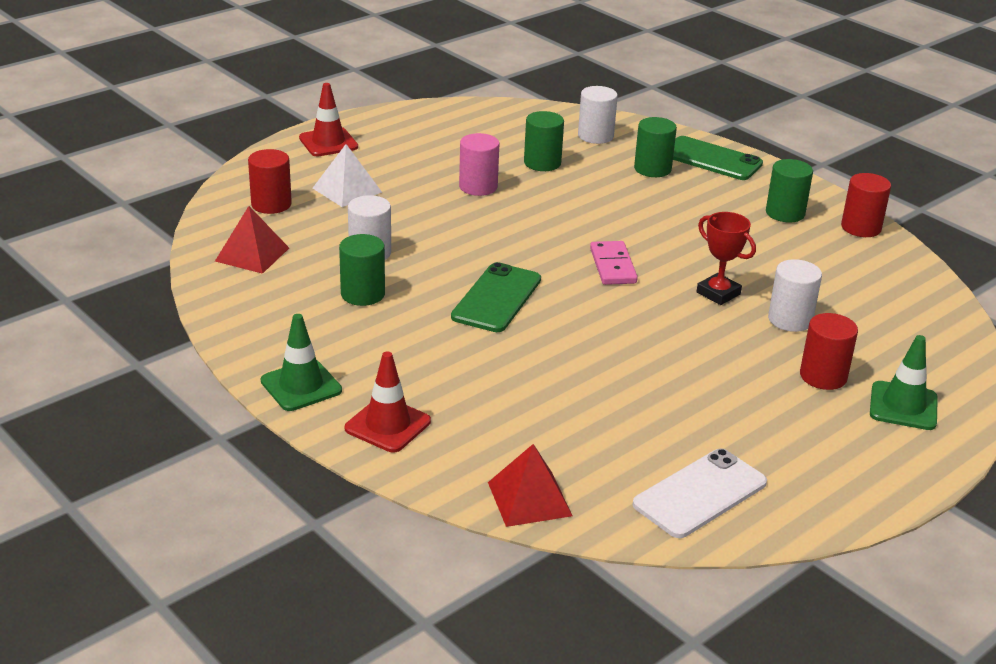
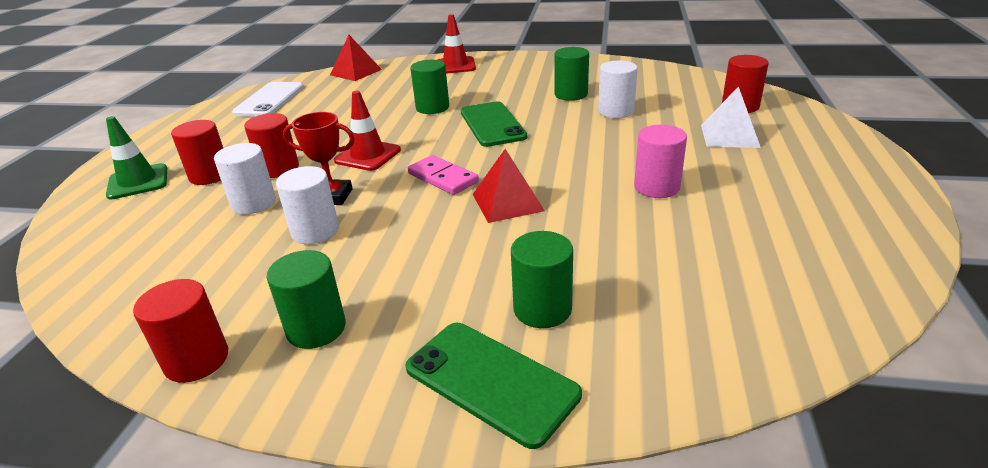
camera: 145 degrees right, 0 degrees up
(252, 254) = (671, 83): red pyramid -> red pyramid (507, 202)
(301, 386) = (519, 60): green traffic cone -> none
(328, 142) = (849, 160): red traffic cone -> red traffic cone (368, 155)
(542, 163) = (660, 244): green cylinder -> green cylinder (432, 108)
(595, 136) = (685, 327): white cylinder -> white cylinder (315, 231)
(711, 159) = (491, 381): green phone -> green phone turned 45 degrees clockwise
(749, 350) = (279, 169): none -> red cylinder

